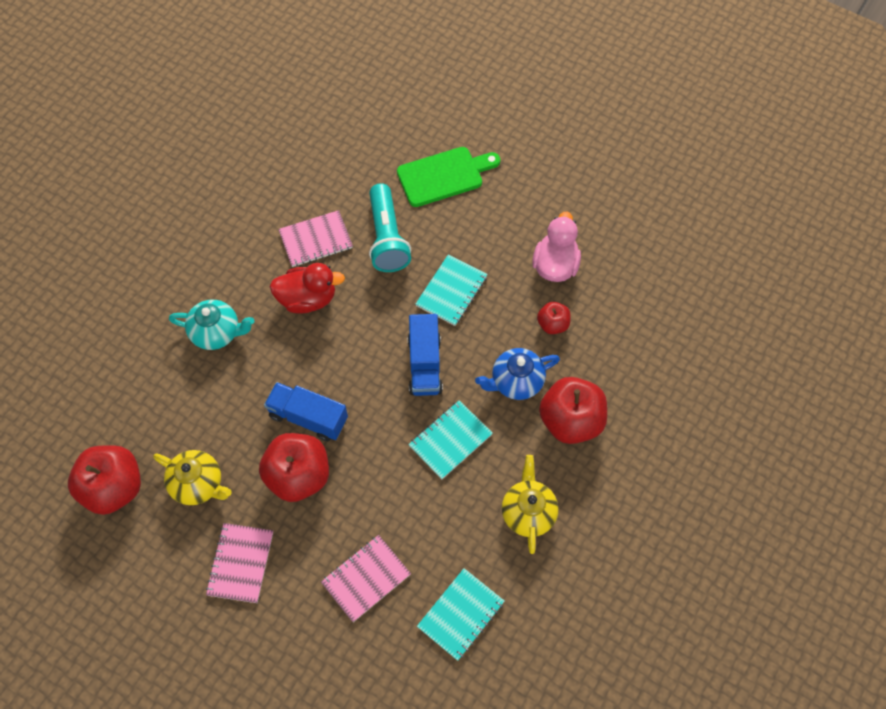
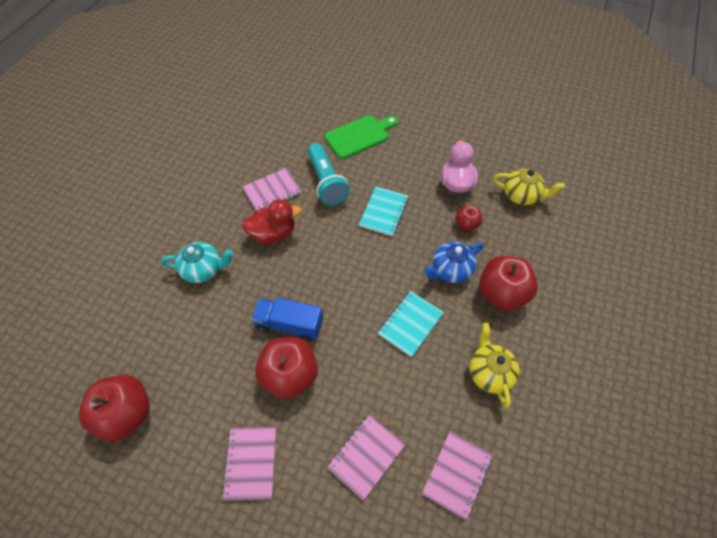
camera: 10 degrees left, 5 degrees down
(198, 484) = (203, 397): yellow teapot -> yellow teapot (521, 195)
(425, 364) = (376, 268): blue truck -> none
(461, 614) = (457, 474): turquoise notebook -> pink notebook

